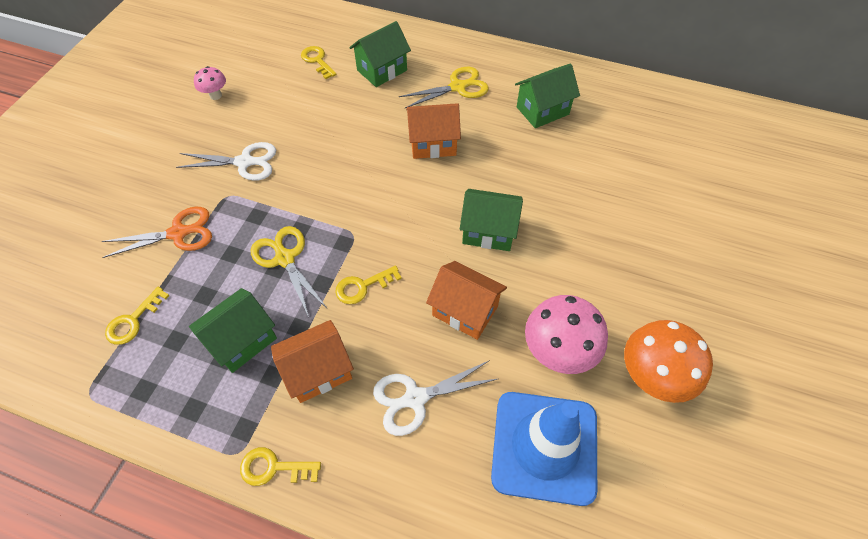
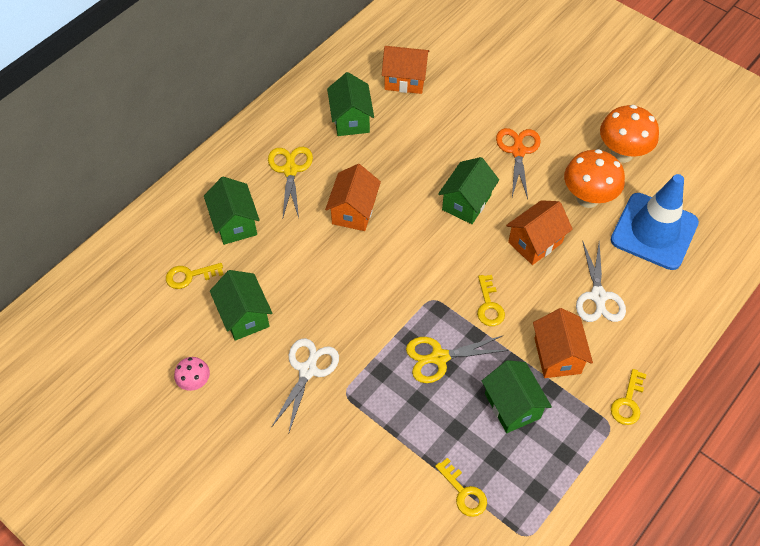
camera: 70 degrees left, 0 degrees up
(178, 233) = (376, 443): orange scissors -> orange scissors (518, 151)
(288, 105) = (244, 316): none -> green house
(557, 353) = (587, 198): pink mushroom -> orange mushroom
(621, 137) = (405, 80): none -> orange house

